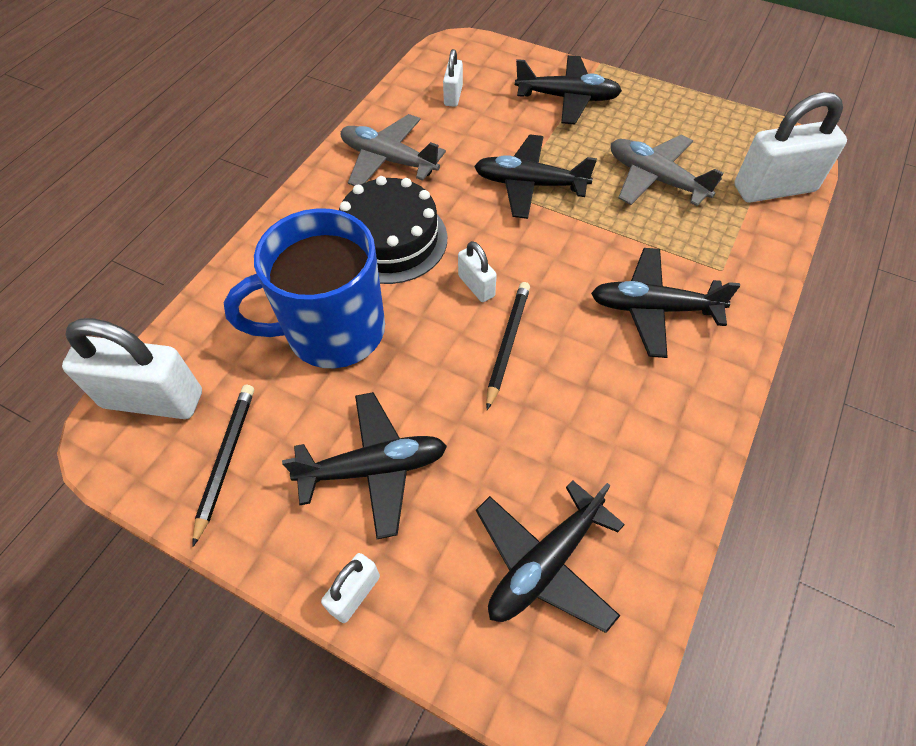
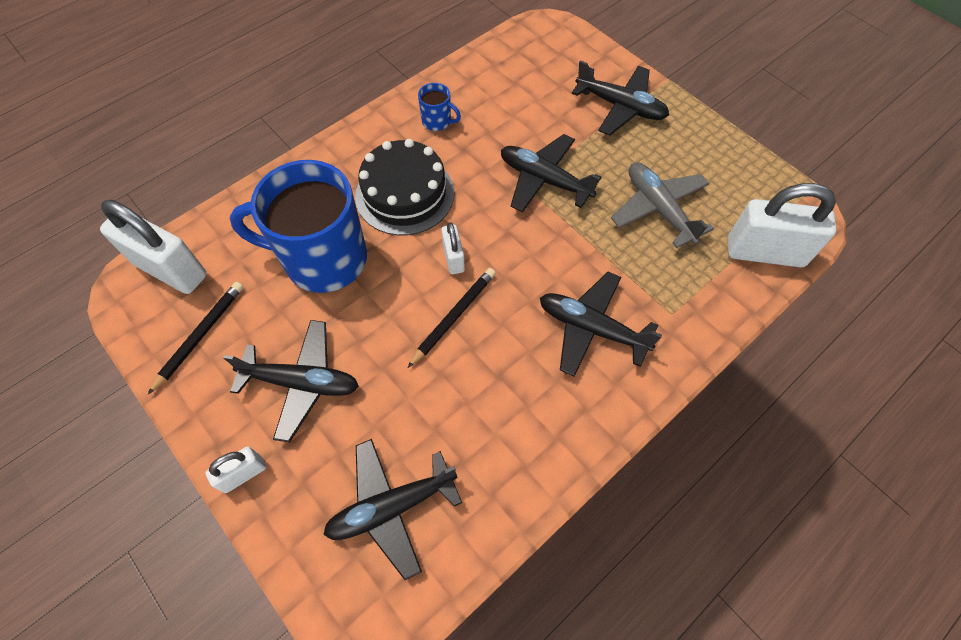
camera: 20 degrees right, 5 degrees up
(388, 160) = (437, 121): grey plane -> blue mug
(453, 96) = (520, 76): white padlock -> none

